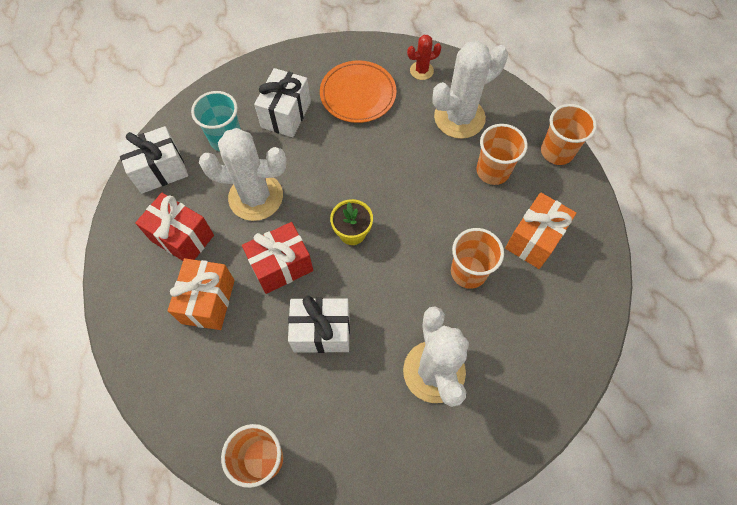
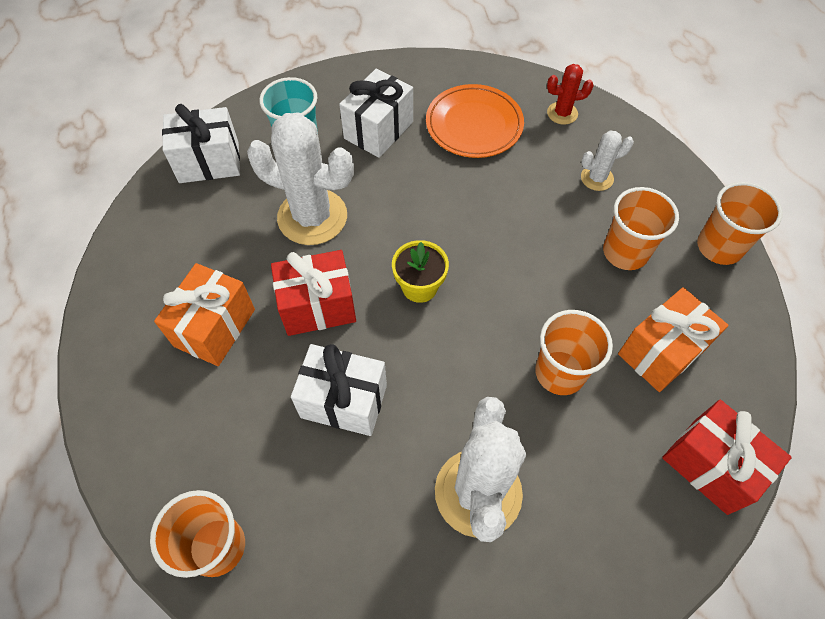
camera: 15 degrees right, 5 degrees down
(182, 238) = (209, 244): red gift -> red gift (710, 465)
(459, 118) = (597, 178): white cactus -> white cactus, size x0.49

